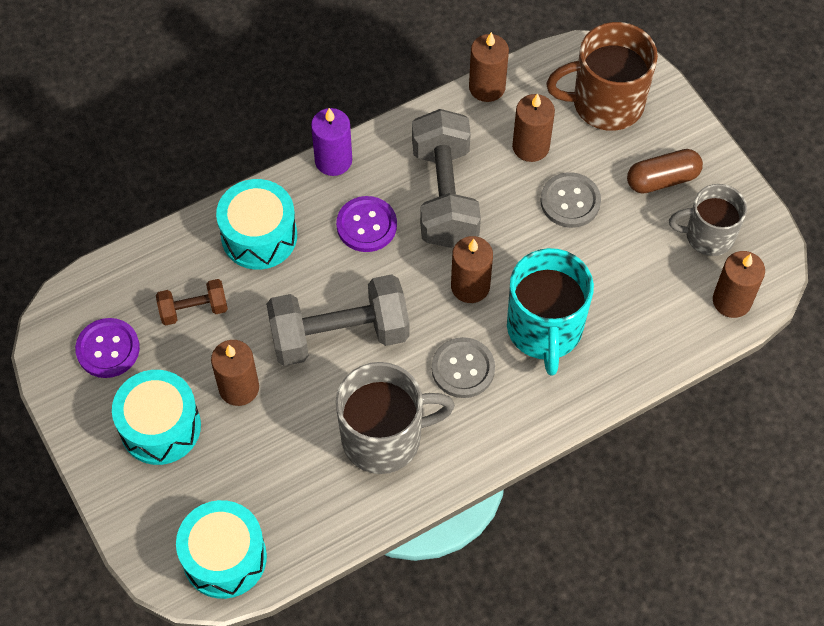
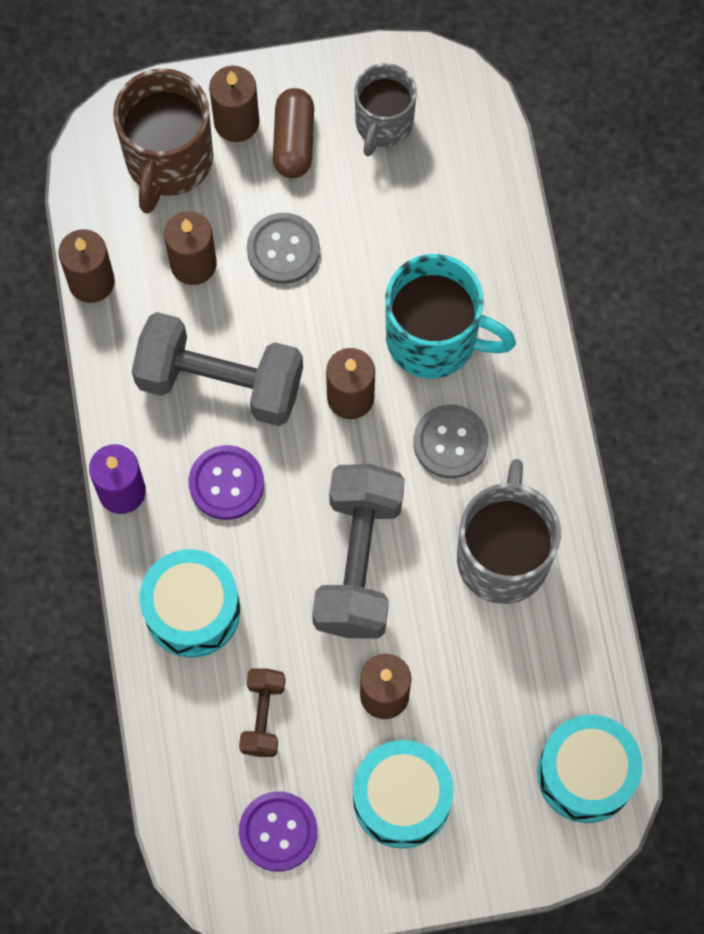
camera: 70 degrees left, 10 degrees up
(731, 301) = (472, 133): brown candle -> brown candle (236, 122)

